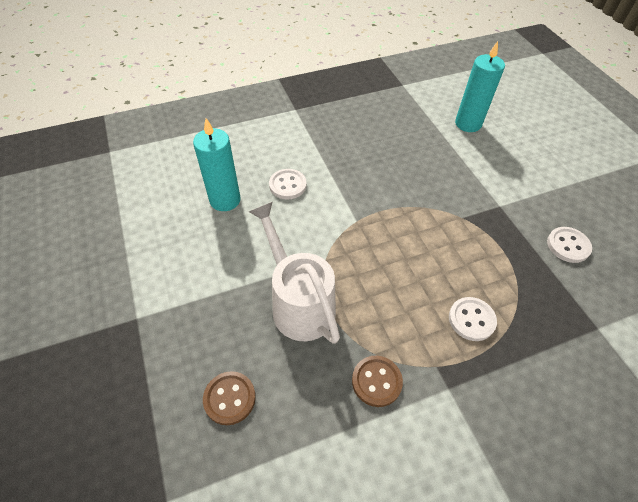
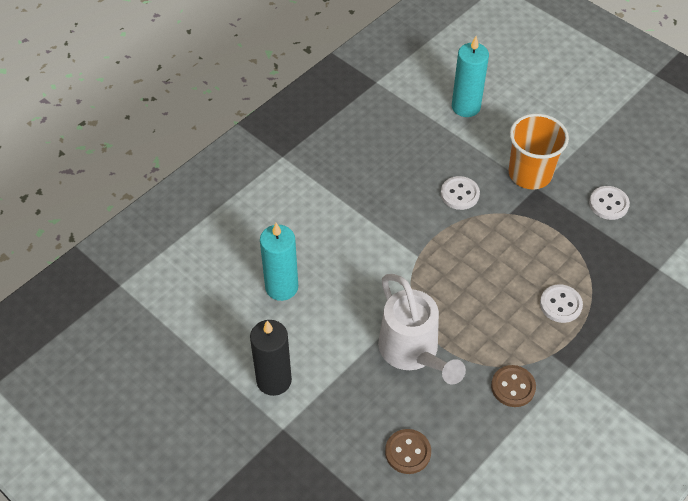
camera: 25 degrees left, 0 degrees up
(162, 272) = (274, 380): none -> black candle
(287, 185) = (331, 246): white button -> white button (459, 194)
(298, 302) = (413, 353): white watering can -> white watering can turned 150 degrees counterclockwise
(499, 192) = (530, 174): none -> orange cup

